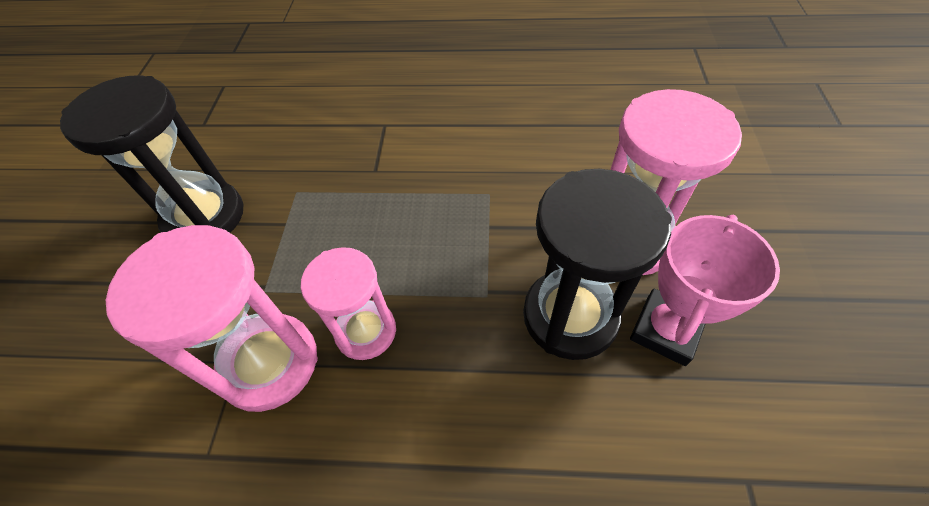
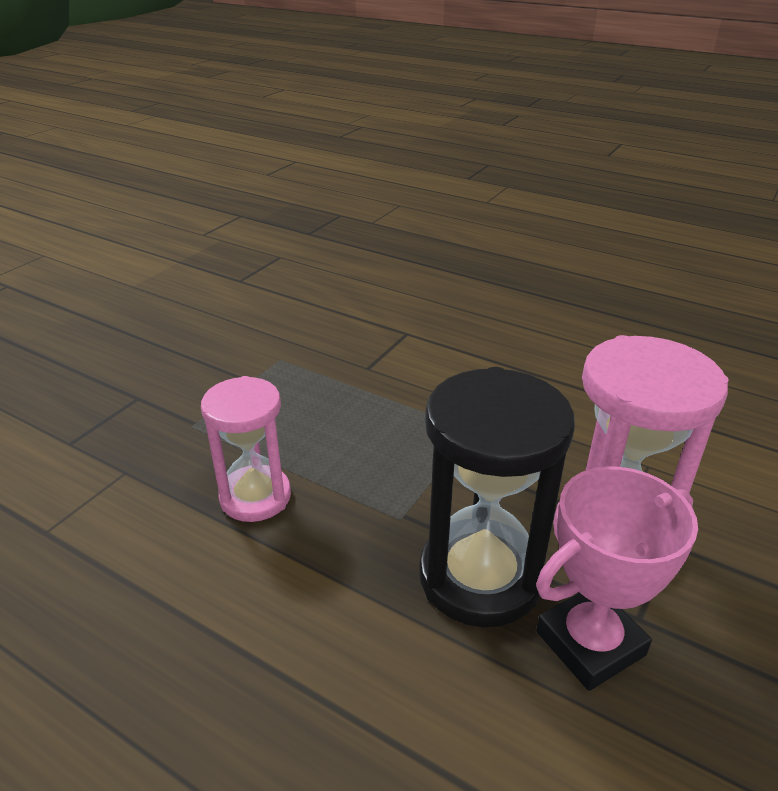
camera: 25 degrees right, 20 degrees down
(205, 217) = (186, 350): black hourglass -> none
(269, 363) = (151, 484): pink hourglass -> none

